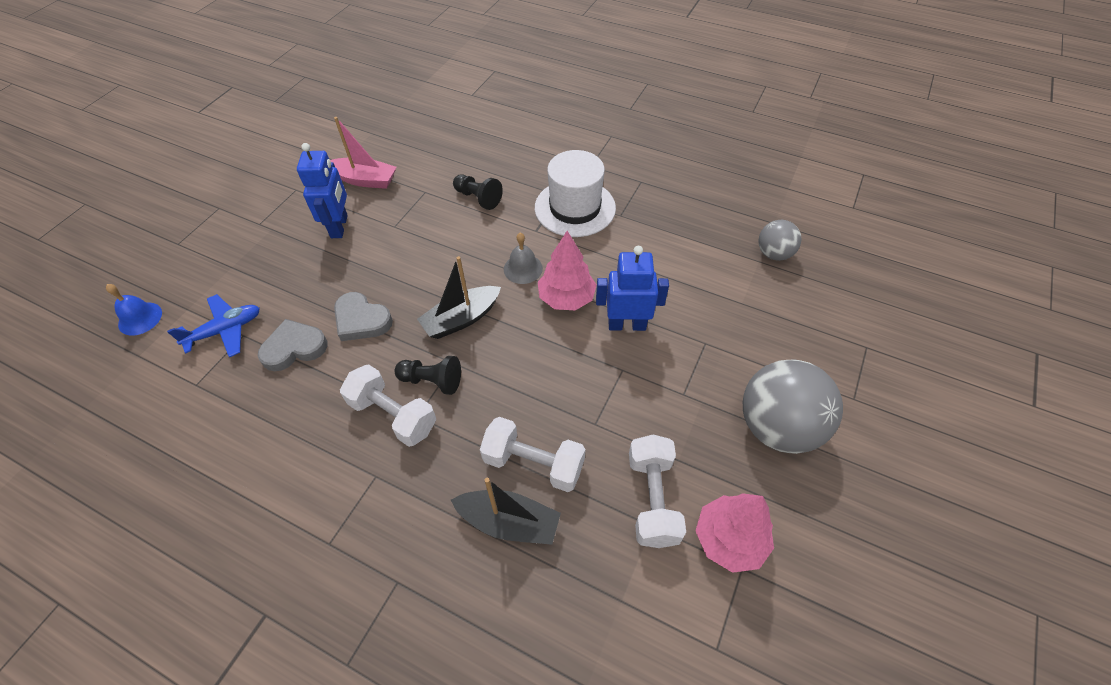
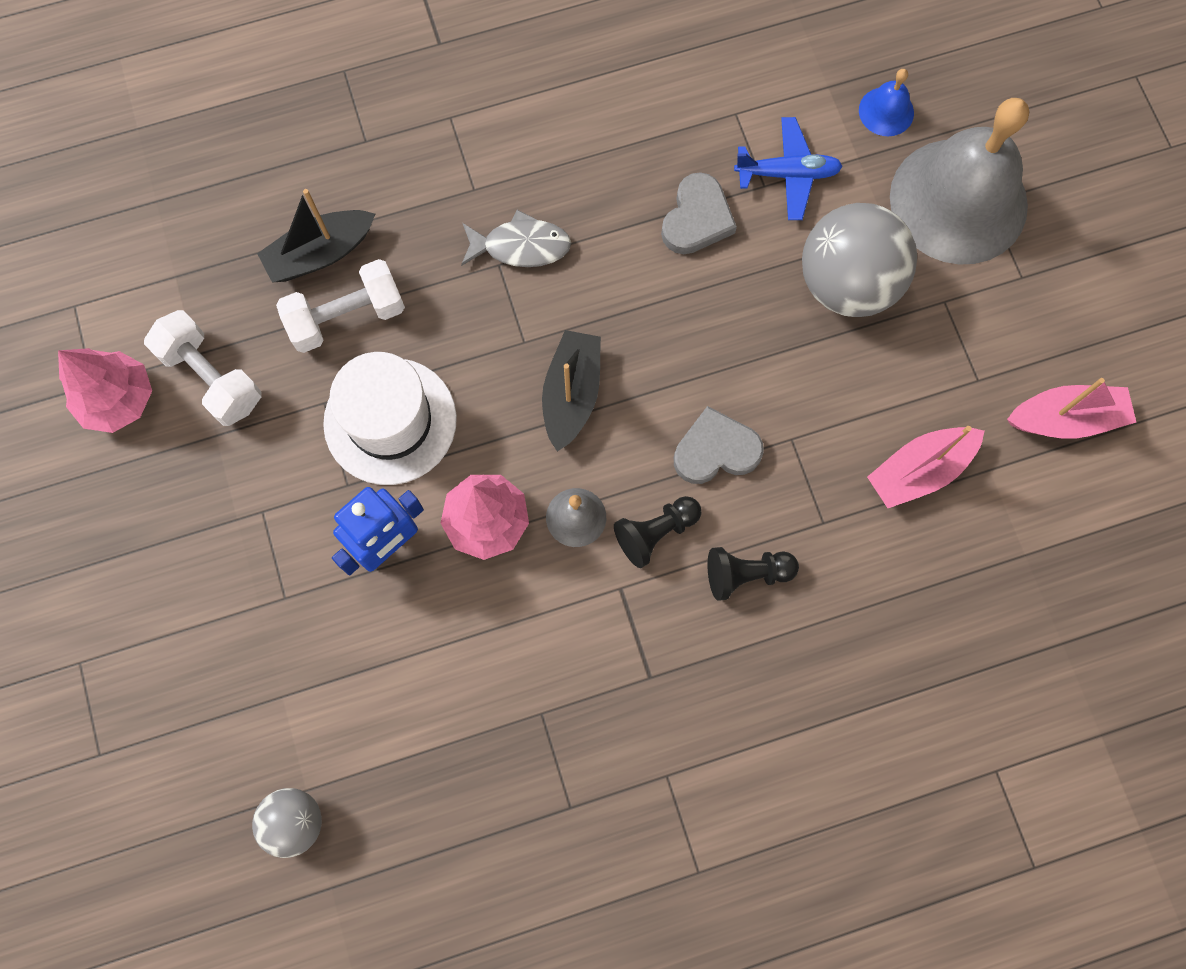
camera: 135 degrees right, 20 degrees up
(186, 254) = (958, 201): none -> grey bell
(225, 330) = (787, 174): blue plane -> blue plane turned 105 degrees counterclockwise
(289, 155) = (1065, 419): none -> pink boat
(340, 226) = (851, 381): blue robot -> none
(361, 320) = (671, 301): grey heart -> grey heart (716, 450)
(393, 415) = (521, 246): white dumbbell -> grey fish
(432, 381) = (523, 306): black pawn -> black pawn (655, 532)
(575, 208) = (610, 672): white hat -> white hat (390, 421)
(777, 427) = (141, 555): grey ball -> grey ball (847, 283)

